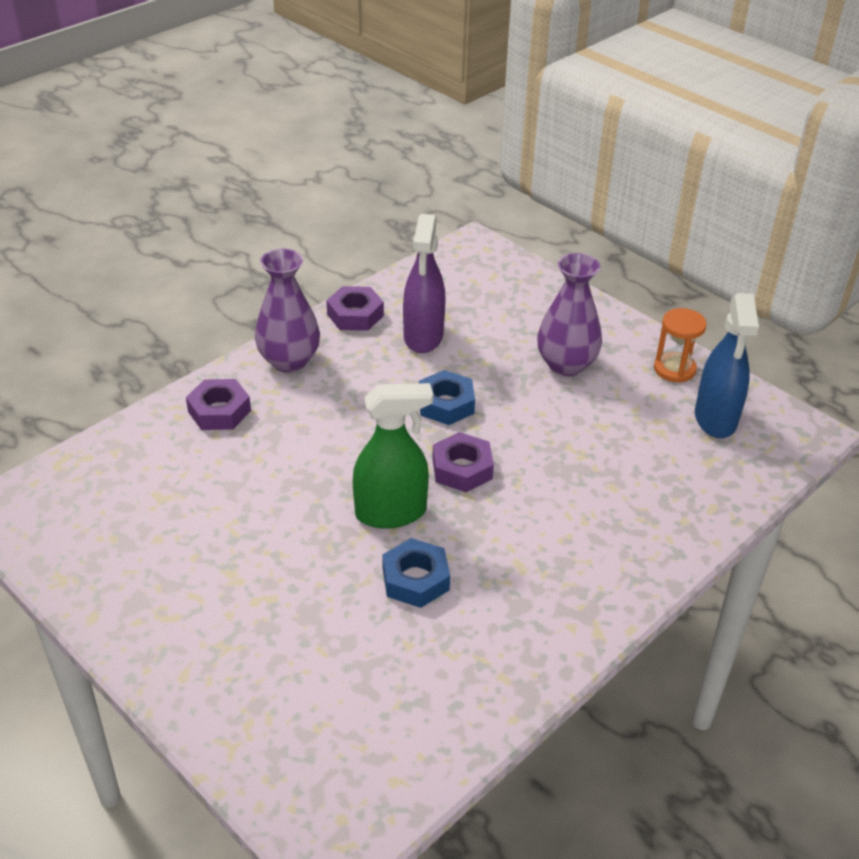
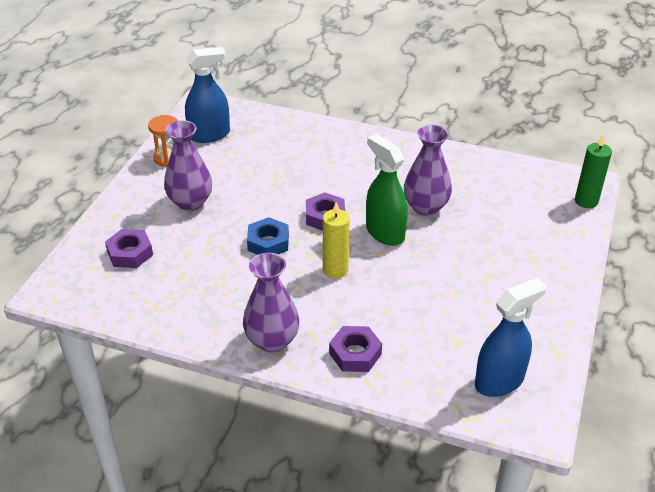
camera: 115 degrees left, 0 degrees up
(79, 504) = (499, 381): none -> blue spray bottle
(290, 802) = (586, 201): none -> green candle
(355, 315) = (190, 326): purple nut -> purple nut (130, 253)
(356, 442) = (335, 270): none -> yellow candle
(415, 579) = (425, 207): blue nut -> purple vase
(423, 337) = (197, 278): purple spray bottle -> none

